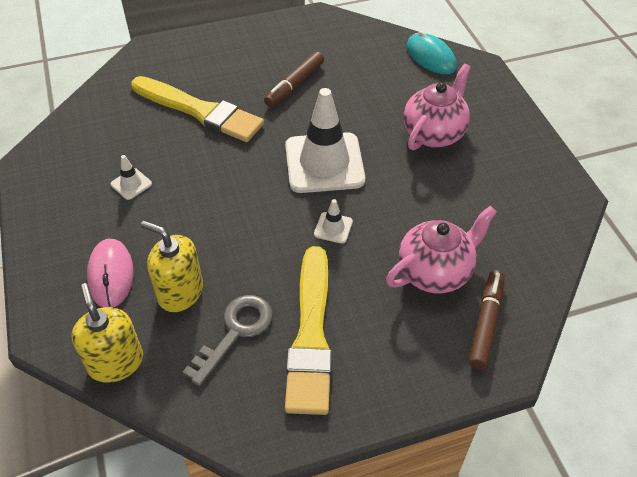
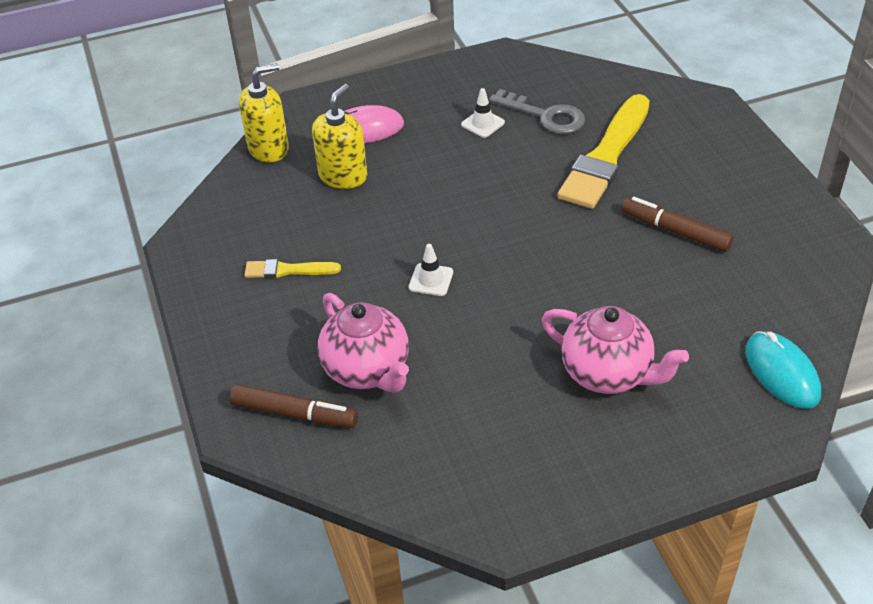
camera: 90 degrees right, 5 degrees down
(235, 332) = (295, 217): grey key -> grey key (545, 116)
(311, 335) = (288, 270): yellow brush -> yellow brush, size x0.48
(324, 163) = (534, 267): white traffic cone -> none
(430, 57) = (781, 373): turquoise mouse -> turquoise mouse turned 75 degrees counterclockwise

